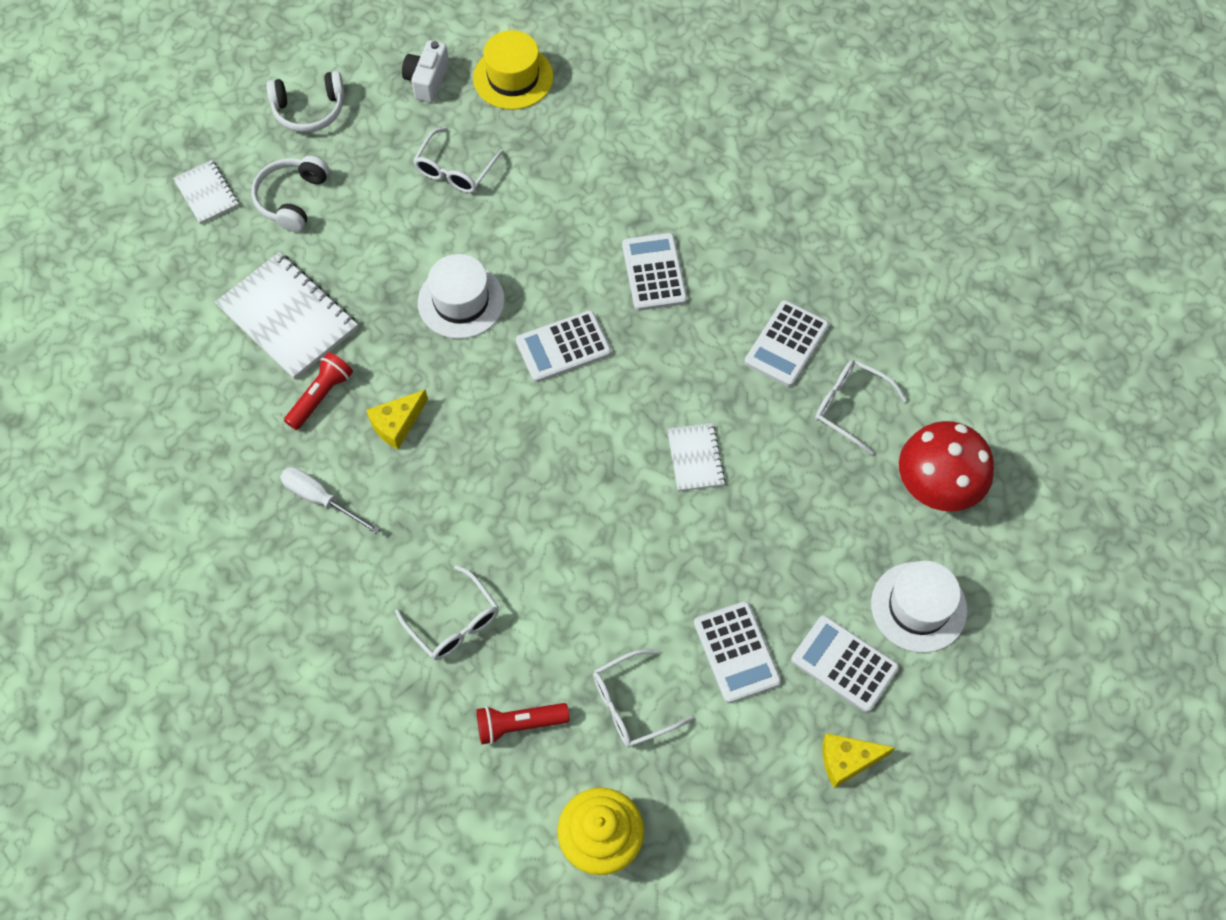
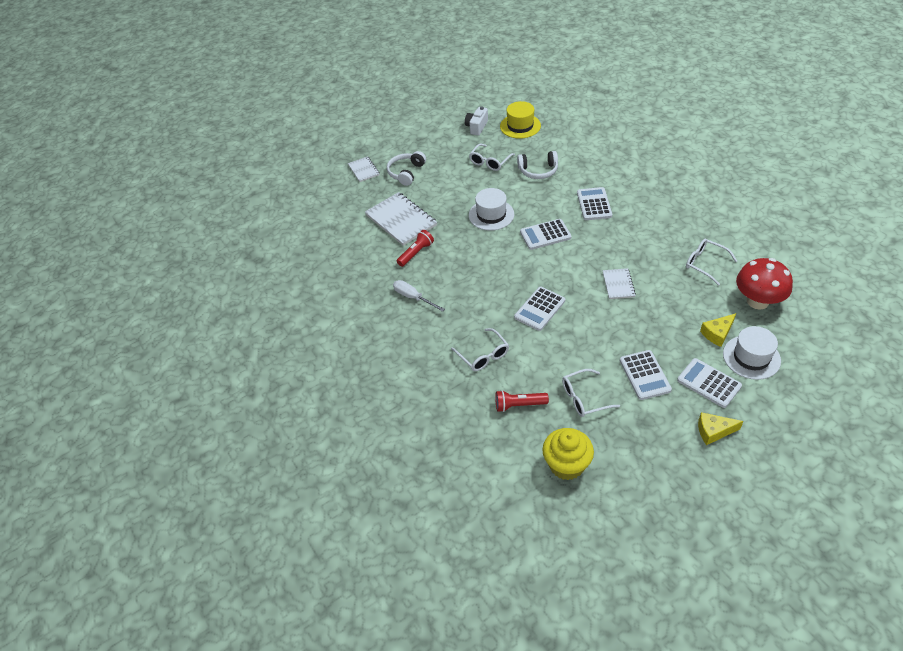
camera: 10 degrees right, 15 degrees down
(309, 110) = (417, 138): white headphones -> white headphones (538, 171)
(397, 424) = (455, 266): yellow cheese -> yellow cheese (717, 333)
(786, 344) = (667, 236): white calculator -> white calculator (540, 309)

